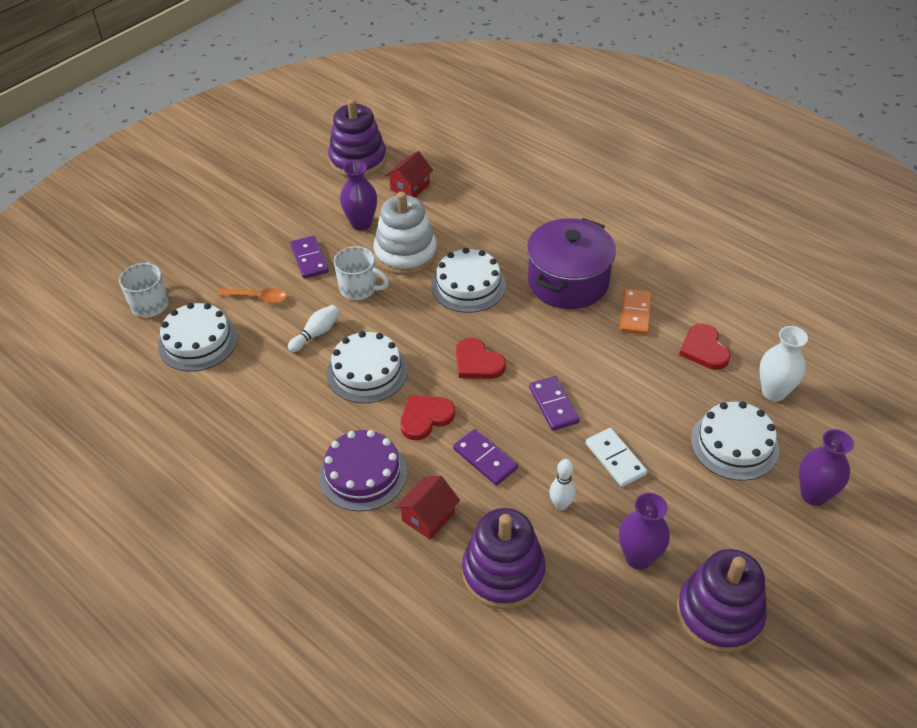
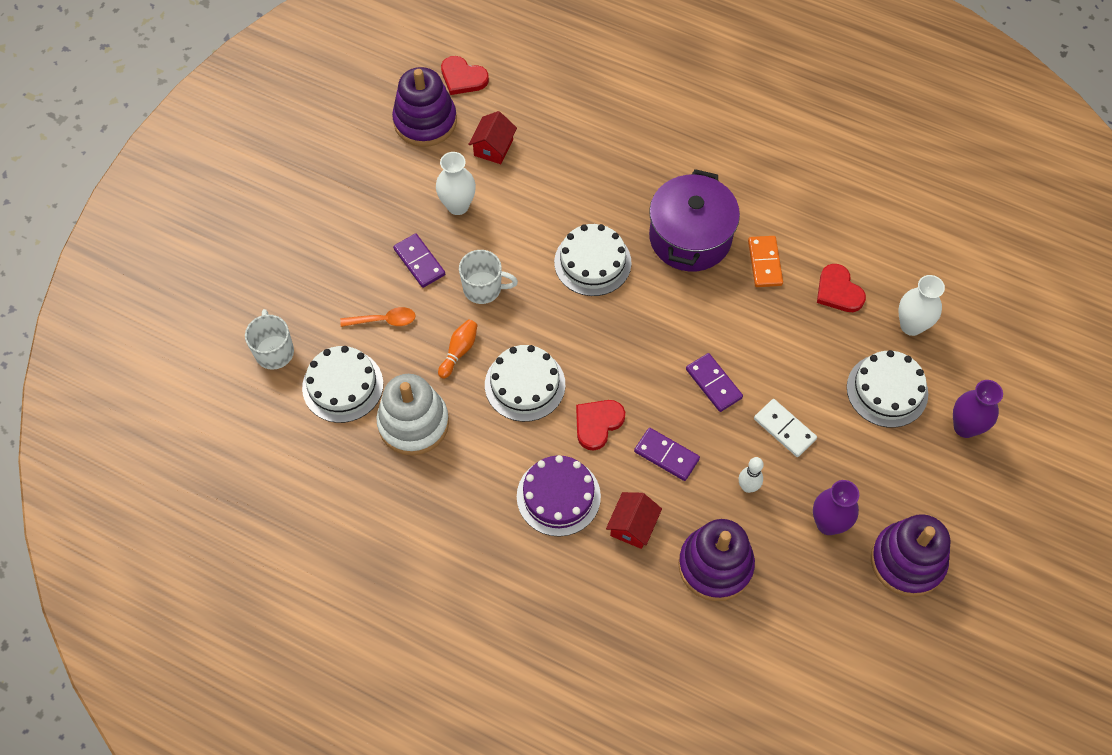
camera: 15 degrees left, 15 degrees up
(316, 334) = (459, 351): white bowling pin -> orange bowling pin
(361, 223) = (458, 206): purple vase -> white vase
(405, 254) = (517, 236): white stacking toy -> white stacking toy (413, 423)
(477, 362) = (628, 351): red heart -> red heart (463, 78)

